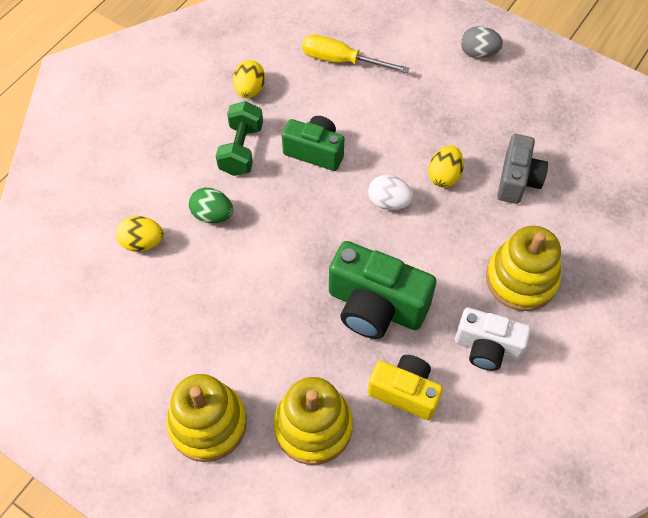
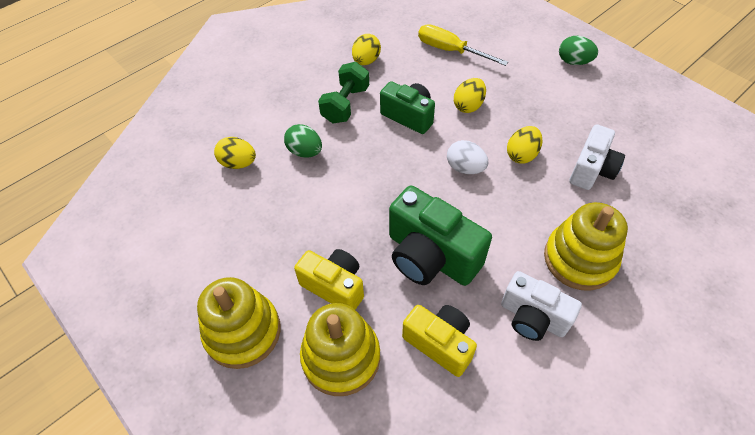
camera: 15 degrees right, 5 degrees down
(287, 358) = (334, 286): none -> yellow camera
(376, 127) = (468, 106): none -> yellow egg
(478, 53) = (573, 62): grey egg -> green egg
(517, 180) = (591, 170): grey camera -> white camera

